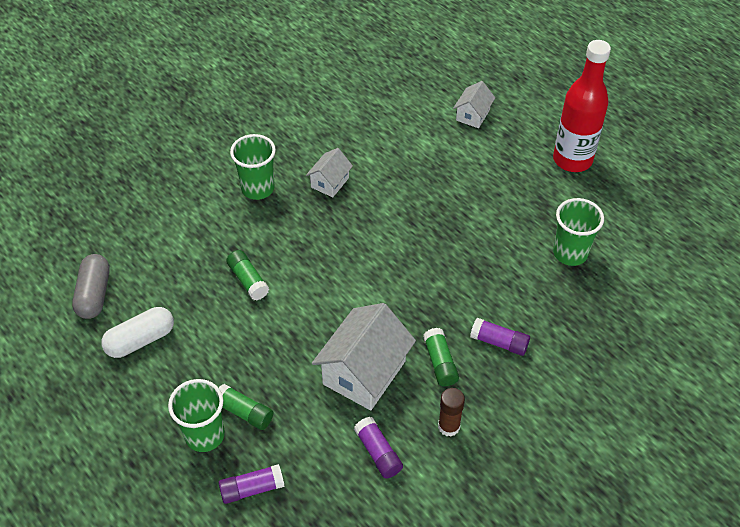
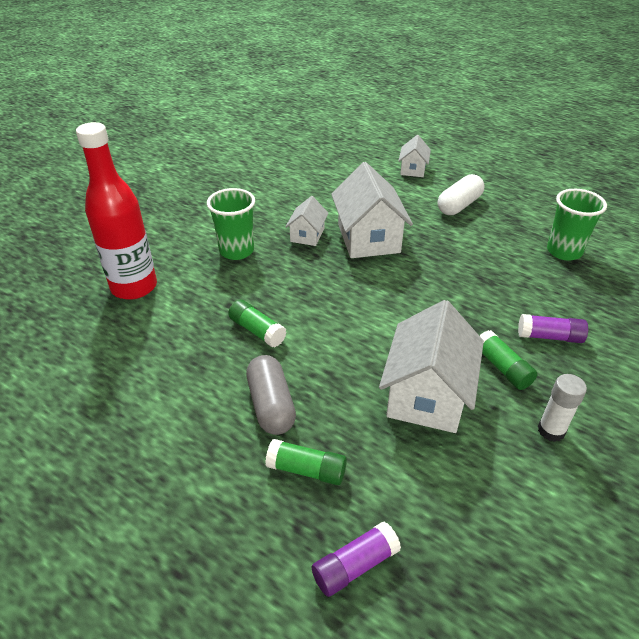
camera: 15 degrees left, 10 degrees down
(94, 294) = (78, 378): grey capsule -> grey capsule (271, 405)
(140, 340) = (149, 416): white capsule -> white capsule (459, 205)
(205, 435) = (266, 510): green cup -> none
(378, 453) = (489, 479): purple glue stick -> none
(386, 198) = (368, 238): none -> white house
(449, 426) = (551, 430): brown glue stick -> white glue stick
(572, 160) = (517, 186): red bottle -> red bottle (134, 287)

